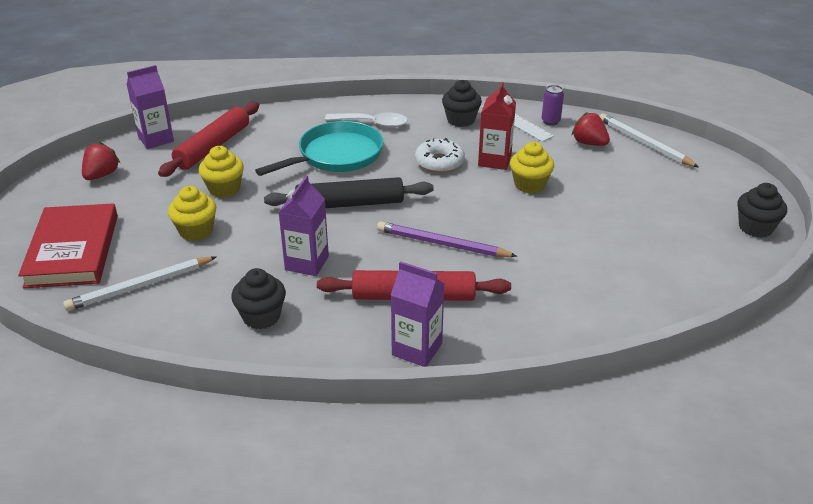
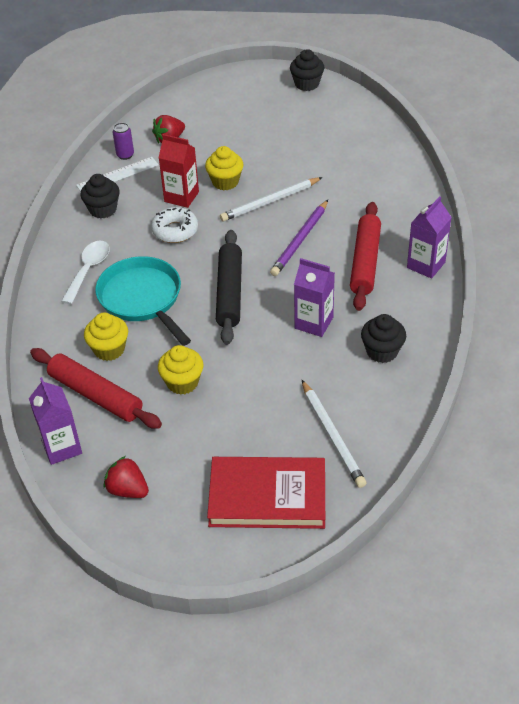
camera: 80 degrees left, 10 degrees up
(196, 231) = (252, 401): yellow cupcake -> yellow cupcake (109, 349)
(644, 143) = (179, 110): white pencil -> white pencil (270, 201)

